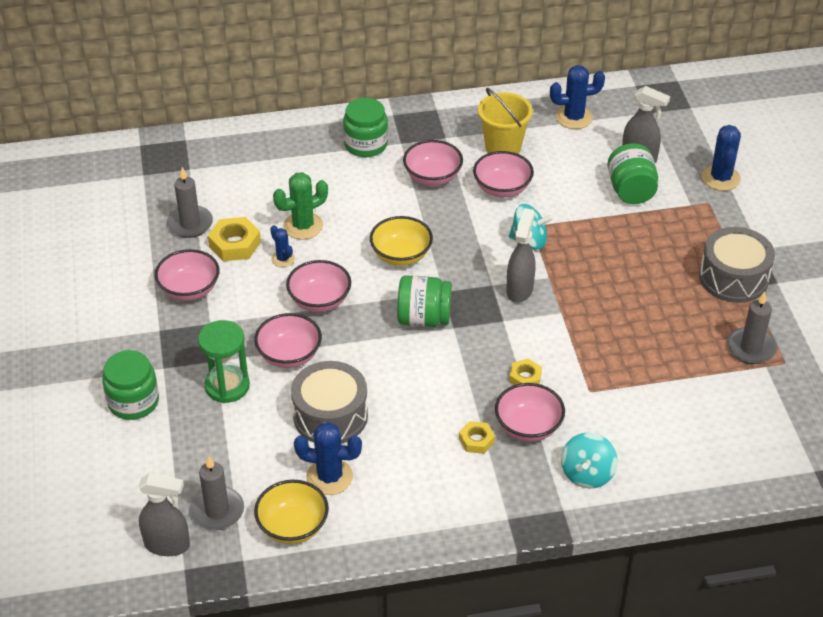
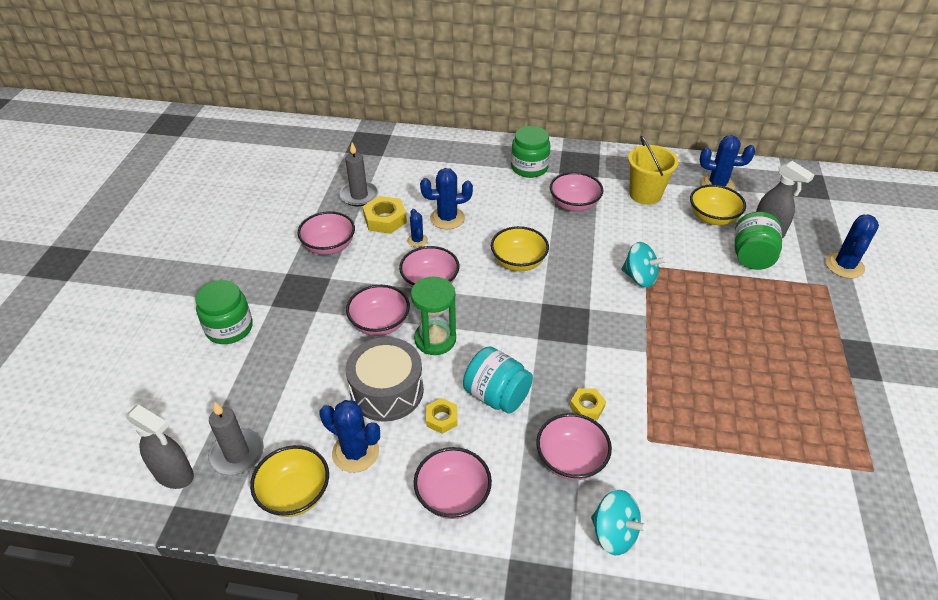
camera: 20 degrees right, 0 degrees up
(227, 386) = (313, 336): green hourglass -> green hourglass (435, 339)
(303, 226) = (447, 218): green cactus -> blue cactus
(424, 318) = (514, 322): green jar -> none
(437, 391) = (496, 395): none -> turquoise jar
(476, 440) = (513, 458): yellow nut -> yellow nut (442, 418)
(502, 188) = (631, 227): pink bowl -> pink bowl (453, 496)
(519, 289) = (614, 319): grey spray bottle -> none
(580, 157) = (712, 218): none -> yellow bowl
(587, 474) = (614, 533): turquoise spinning top -> turquoise spinning top turned 90 degrees counterclockwise
(733, 278) = (835, 363): grey drum -> none
(751, 348) = (837, 443): grey candle -> none

